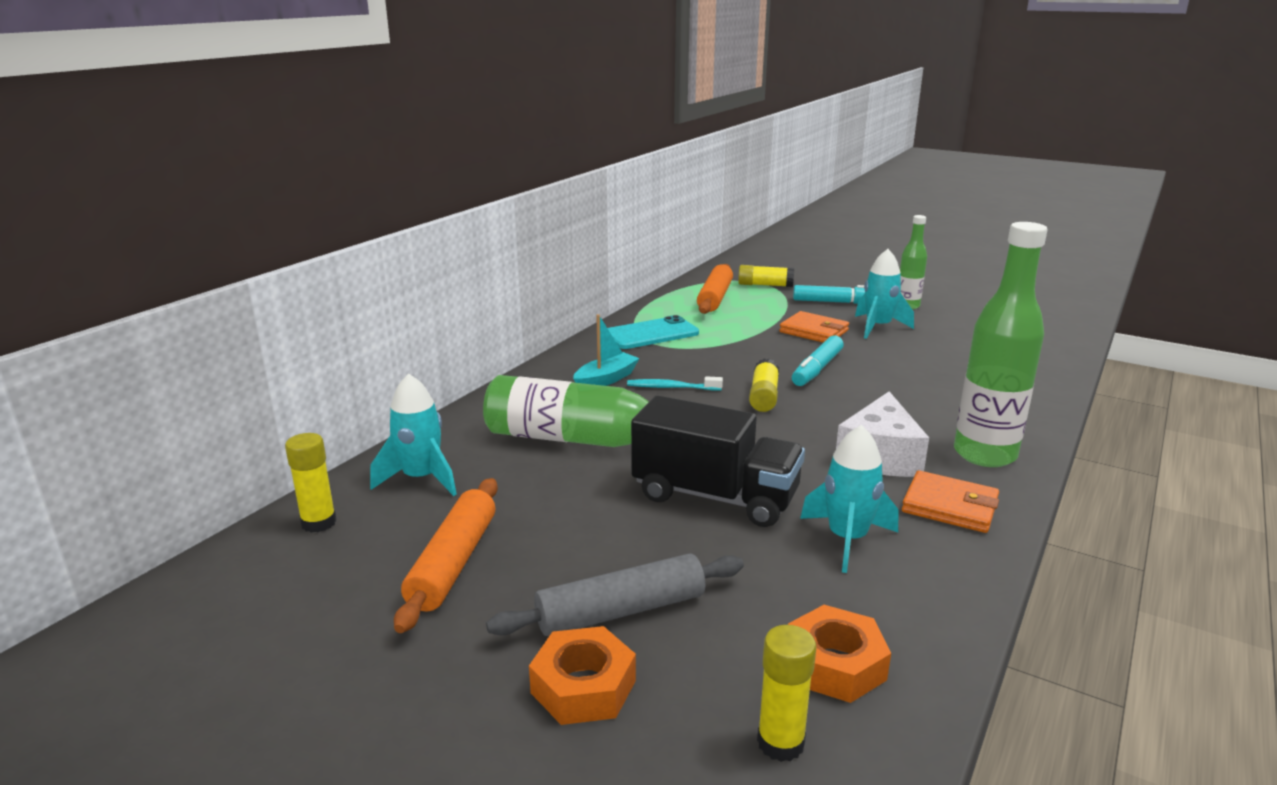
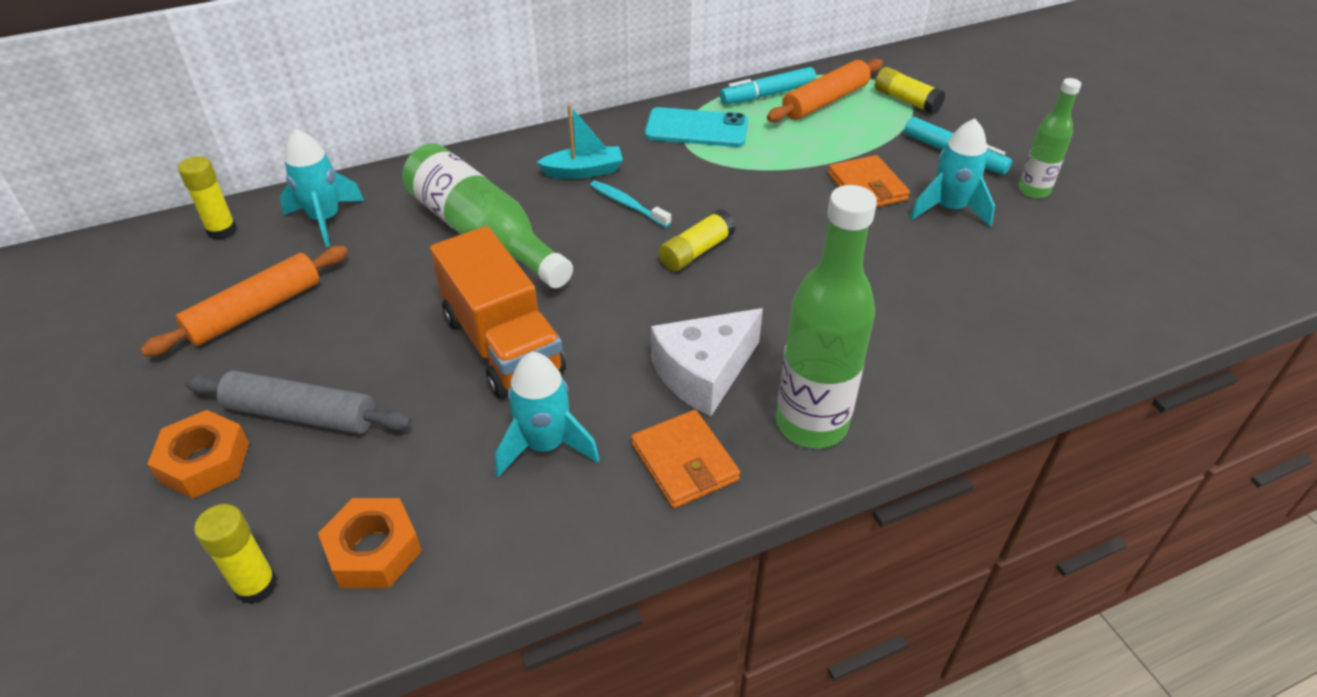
camera: 35 degrees right, 20 degrees up
(715, 497) = (502, 344): black truck -> orange truck
(817, 369) = (797, 240): turquoise marker -> turquoise marker (768, 95)

